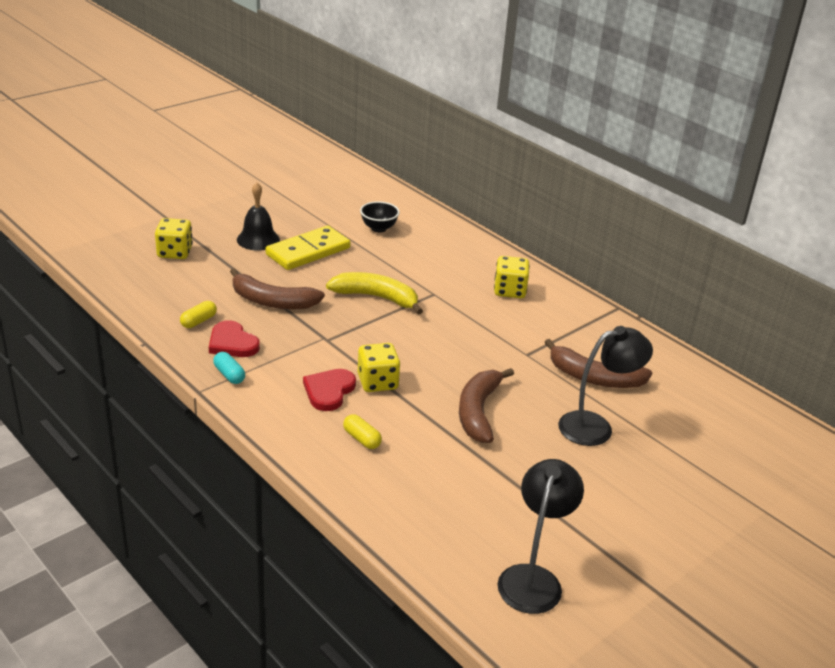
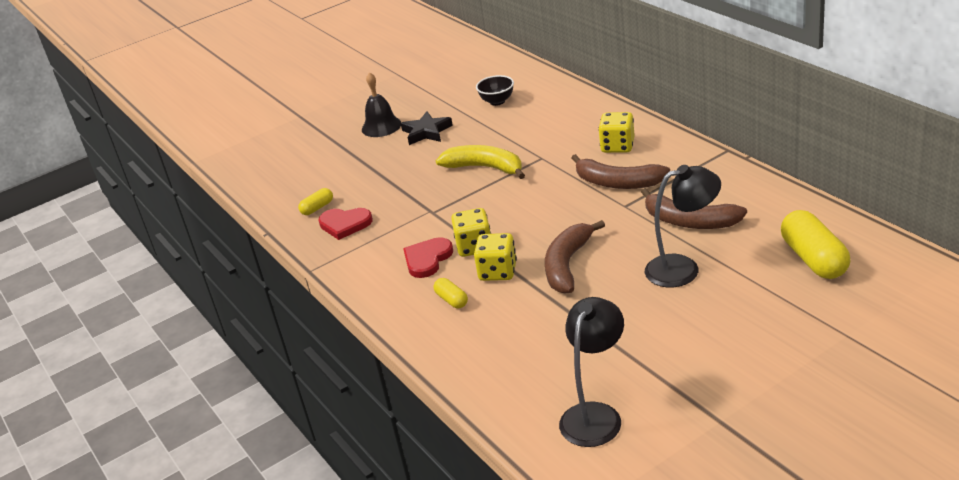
camera: 15 degrees right, 0 degrees up
(175, 252) = (304, 148): yellow dice -> yellow dice (498, 272)
(229, 375) = (338, 253): turquoise capsule -> none
(232, 343) = (345, 224): red heart -> red heart turned 45 degrees counterclockwise
(272, 301) = (387, 182): brown banana -> brown banana (618, 183)
(308, 251) = (426, 132): yellow domino -> black star
(720, 429) = (814, 259): none -> yellow capsule

